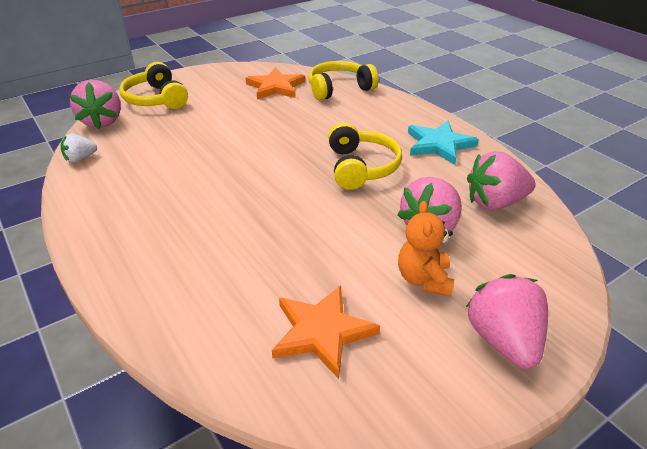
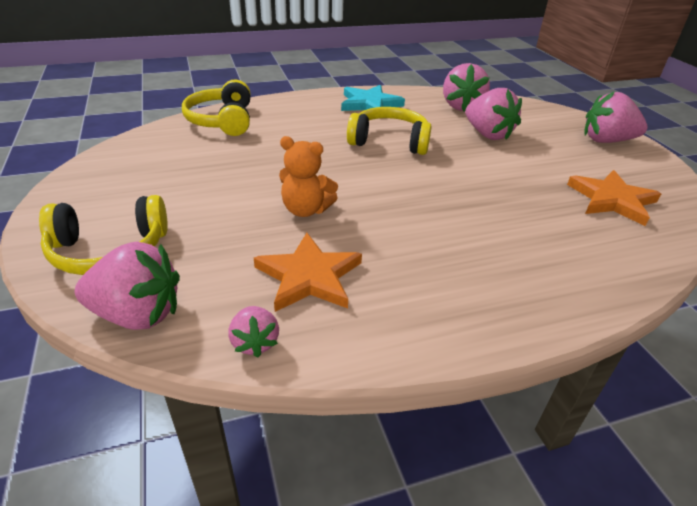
camera: 75 degrees left, 0 degrees up
(80, 159) = (255, 342): white strawberry -> pink strawberry
(276, 87) = (176, 153): orange star -> orange star (309, 276)
(424, 279) = (549, 150): orange teddy bear -> orange teddy bear (306, 210)

